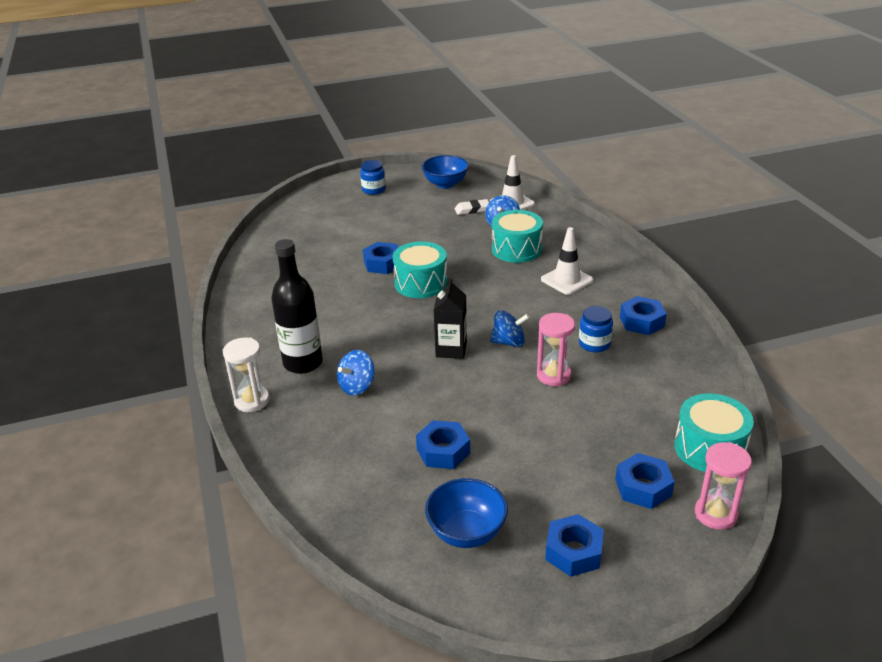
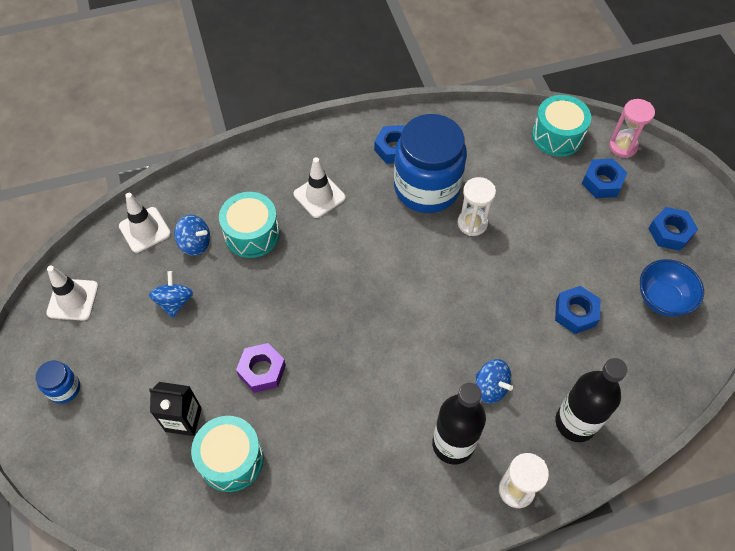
camera: 90 degrees left, 25 degrees up
(312, 444) = (575, 422): none -> black bottle
(383, 263) = (262, 371): blue nut -> purple nut
(421, 283) = (310, 329): turquoise drum -> turquoise drum (231, 459)
(445, 184) = (73, 299): blue bowl -> white traffic cone
(451, 349) = (432, 303): black carton -> black carton (183, 419)
(472, 210) = (151, 272): white eraser -> none
(509, 342) = (422, 253): blue spinning top -> blue spinning top (174, 302)
(553, 375) = (472, 223): pink hourglass -> white hourglass
(594, 344) = (426, 188): blue jar -> blue jar, size x2.32

